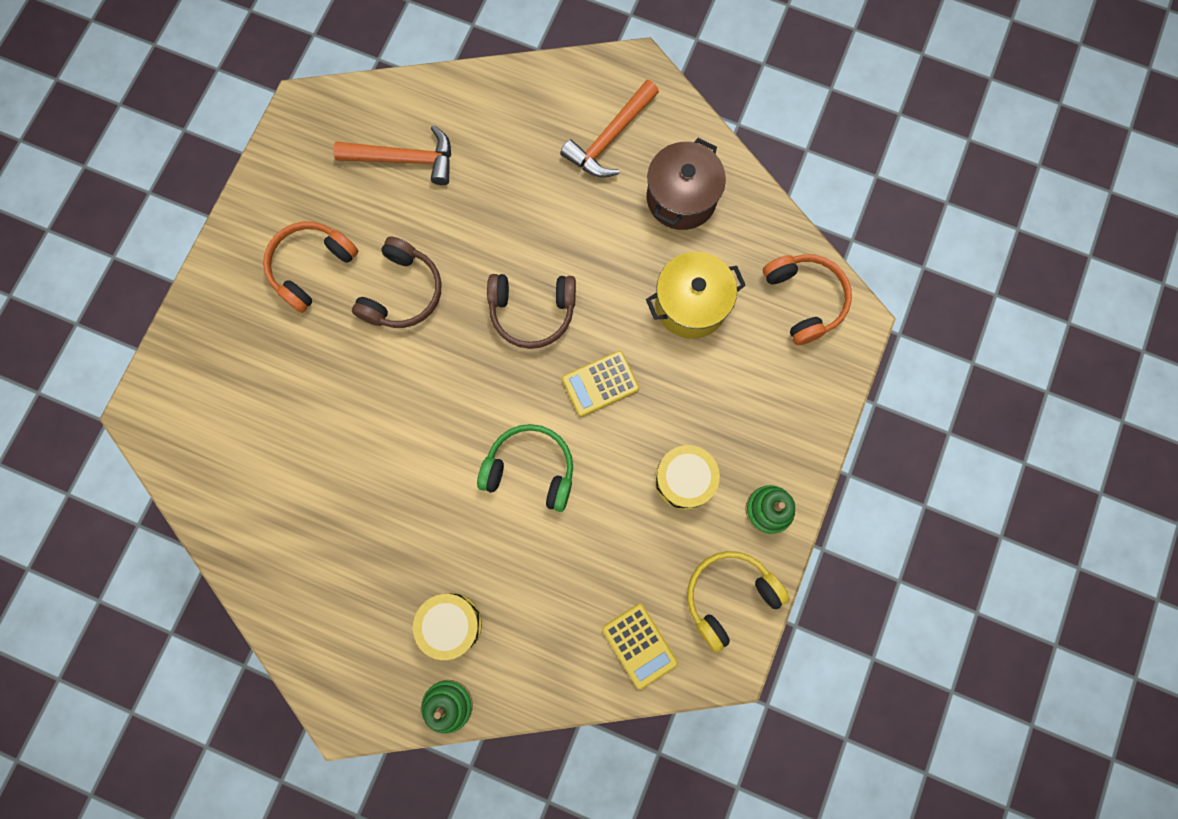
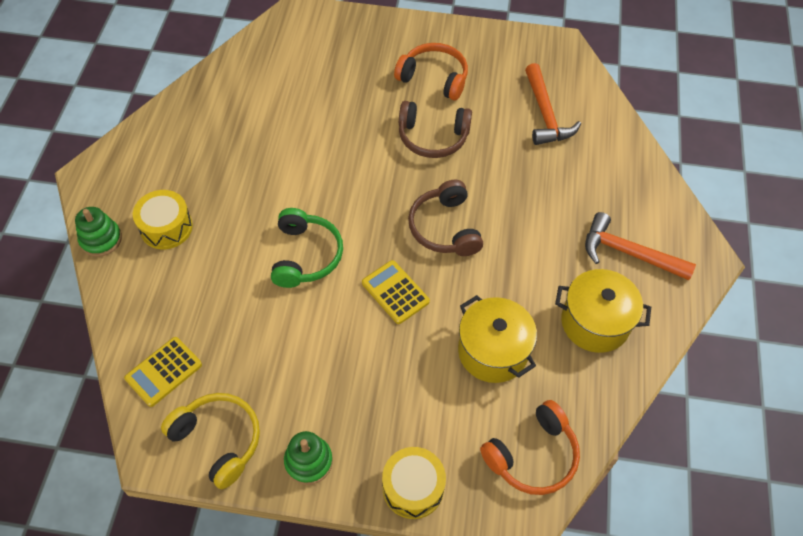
camera: 75 degrees right, 20 degrees down
(681, 198) = (595, 322): brown pot -> yellow pot
(684, 479) = (322, 379): yellow drum -> yellow drum (413, 487)

